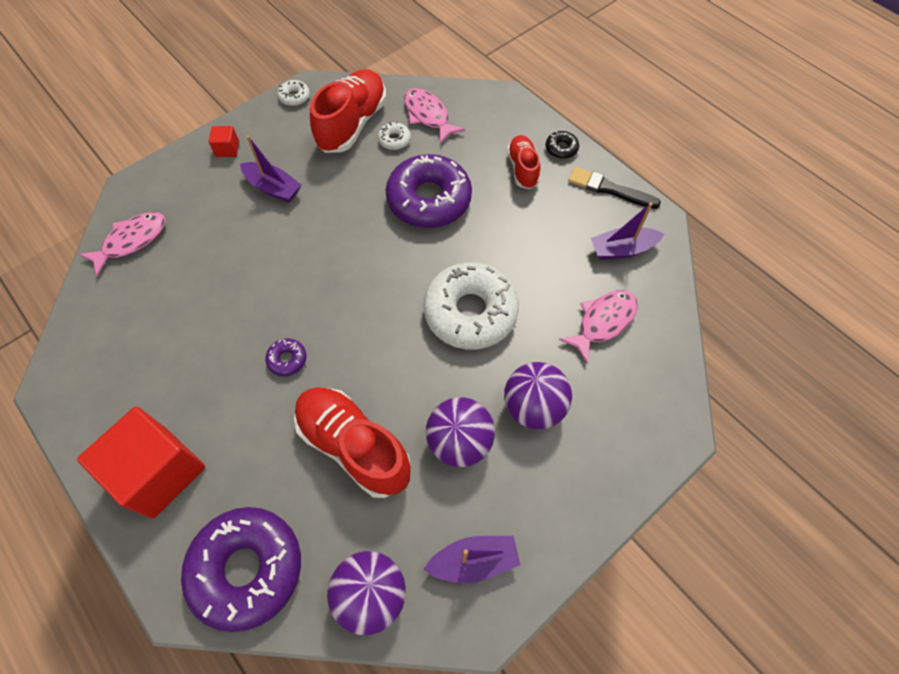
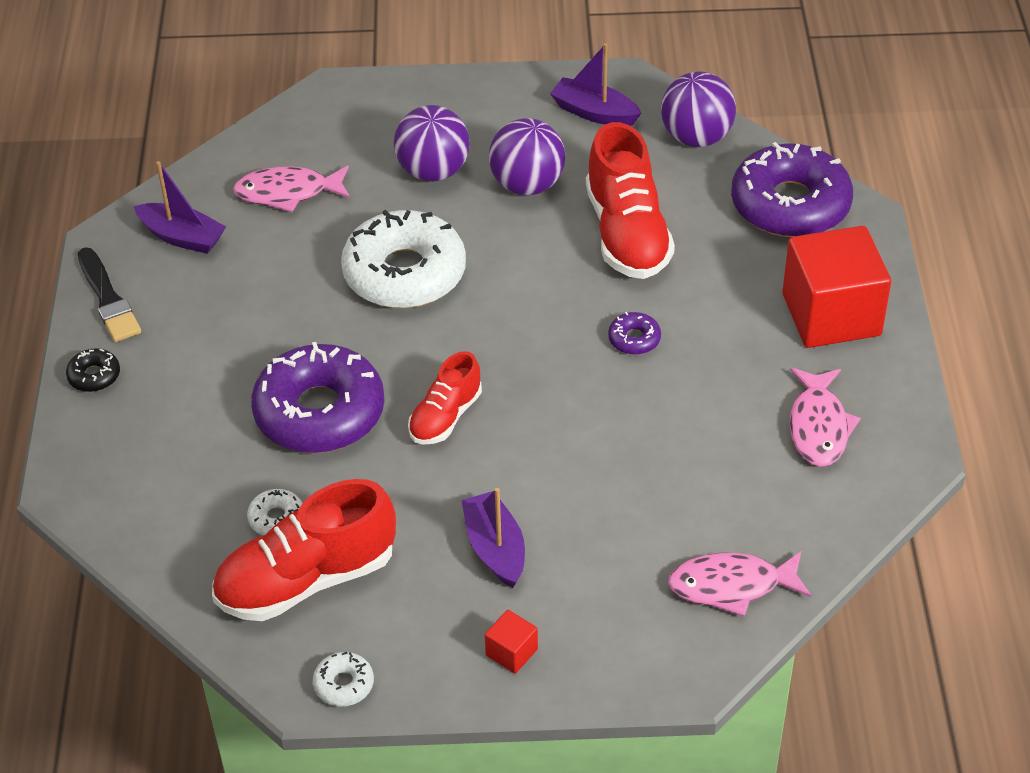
camera: 140 degrees left, 15 degrees down
(428, 115) = (195, 526): pink fish -> pink fish (818, 426)
(522, 169) = (170, 380): red shoe -> red shoe (445, 417)

